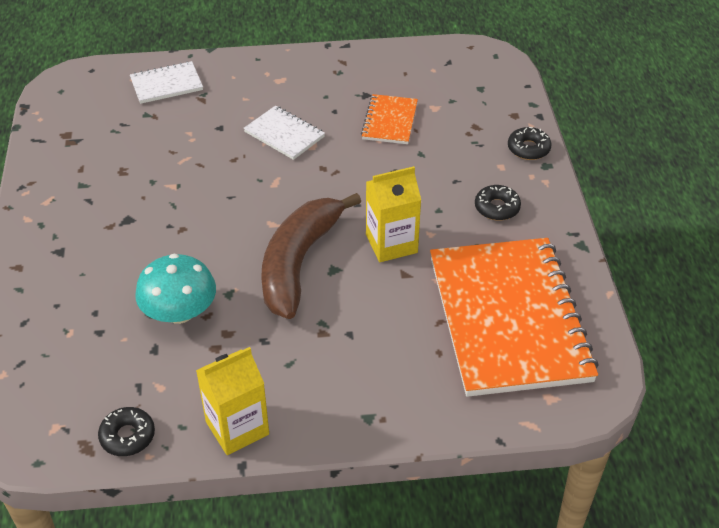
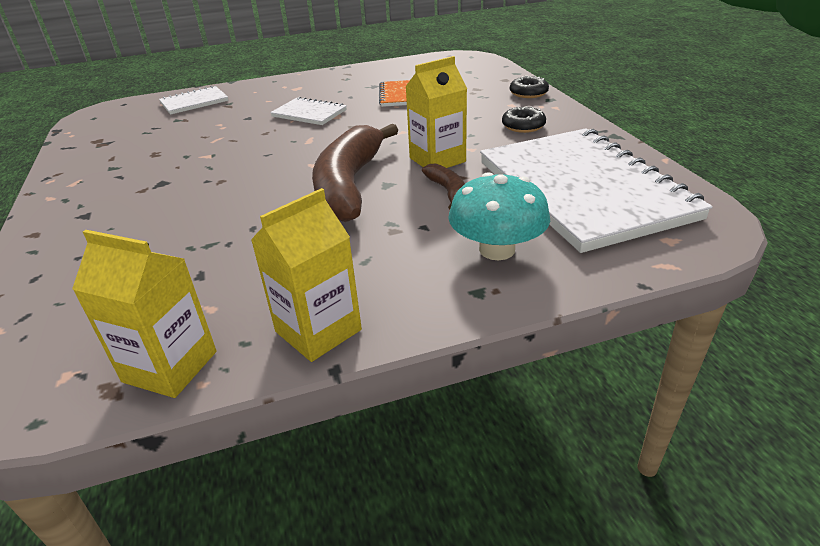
camera: 10 degrees left, 10 degrees down
(127, 436) = (170, 366): black donut -> yellow carton
(179, 312) = (226, 240): turquoise mushroom -> turquoise mushroom (497, 249)
(385, 292) = (448, 191): none -> brown banana
(508, 318) = (582, 190): orange notebook -> white notebook

